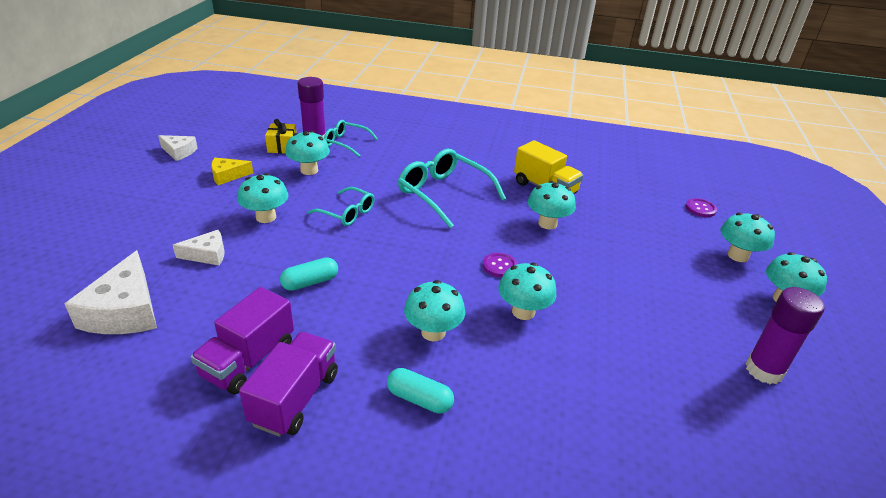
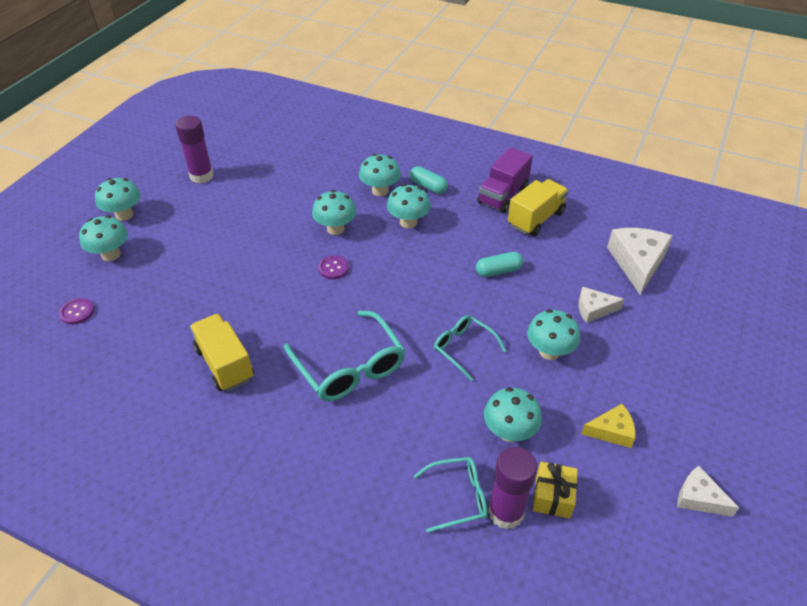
camera: 165 degrees left, 10 degrees up
(248, 360) = (535, 219): purple truck -> yellow truck
(346, 143) = (458, 497): turquoise glasses -> turquoise glasses turned 45 degrees counterclockwise
(547, 223) = (259, 310): turquoise mushroom -> turquoise mushroom (380, 191)

